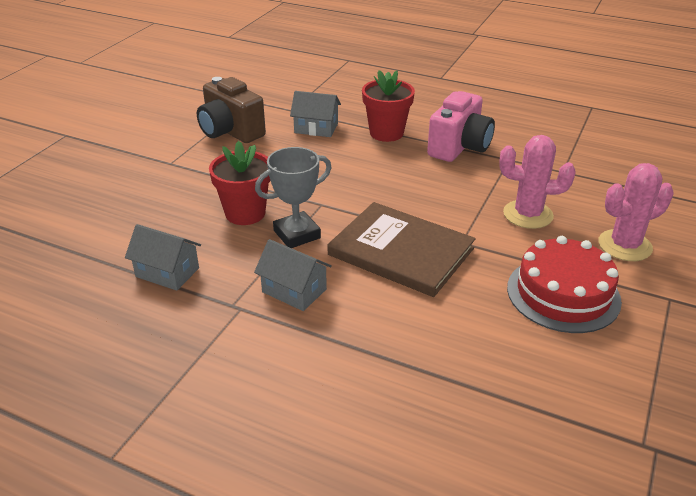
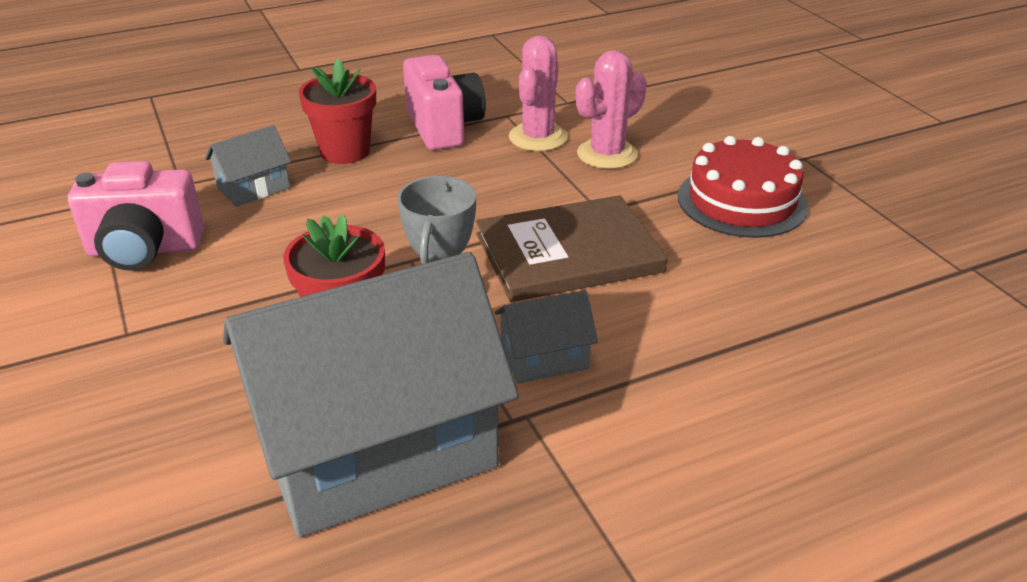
camera: 50 degrees left, 0 degrees up
(167, 272) = (376, 447): grey house -> grey house, size x2.42
(230, 132) = (144, 250): brown camera -> pink camera
(624, 245) = (713, 136): pink cactus -> pink cactus (538, 137)

